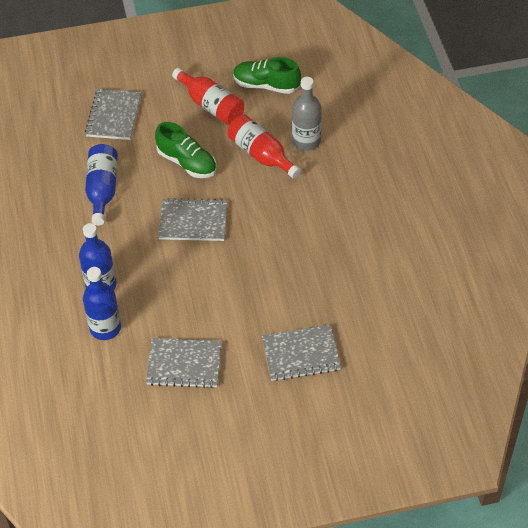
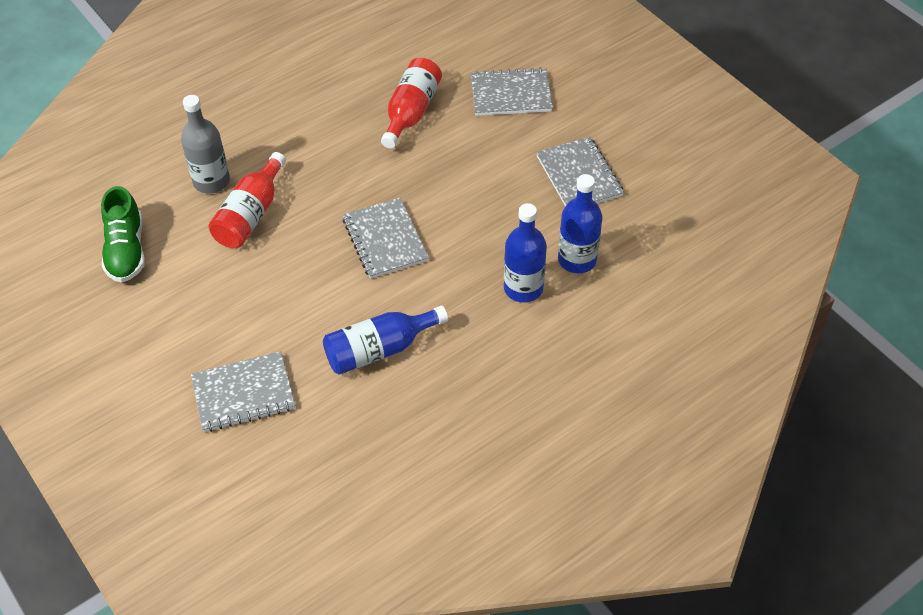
camera: 115 degrees left, 0 degrees up
(187, 162) = (295, 281): green shoe -> none
(211, 105) = (184, 293): red bottle -> red bottle (411, 112)
(301, 354) = (511, 94): grey notebook -> grey notebook turned 60 degrees counterclockwise

